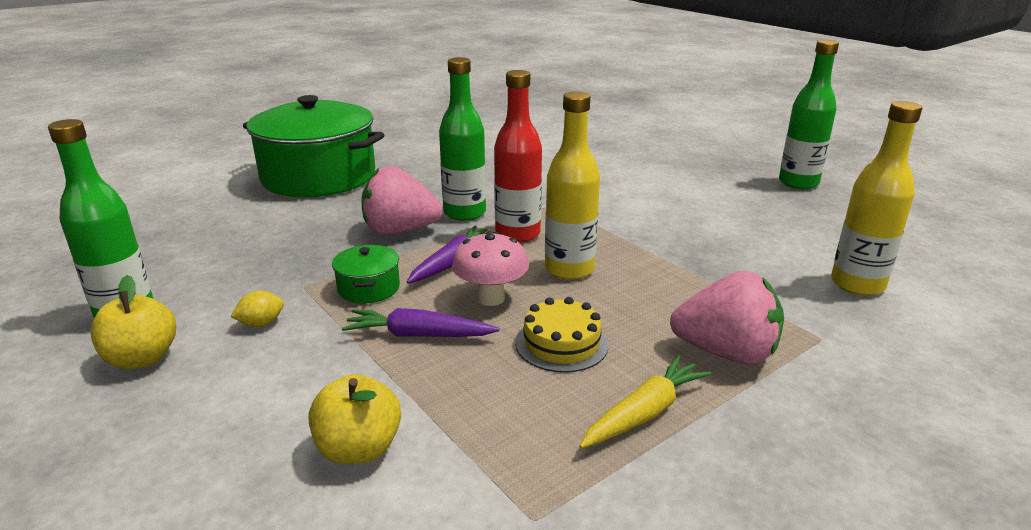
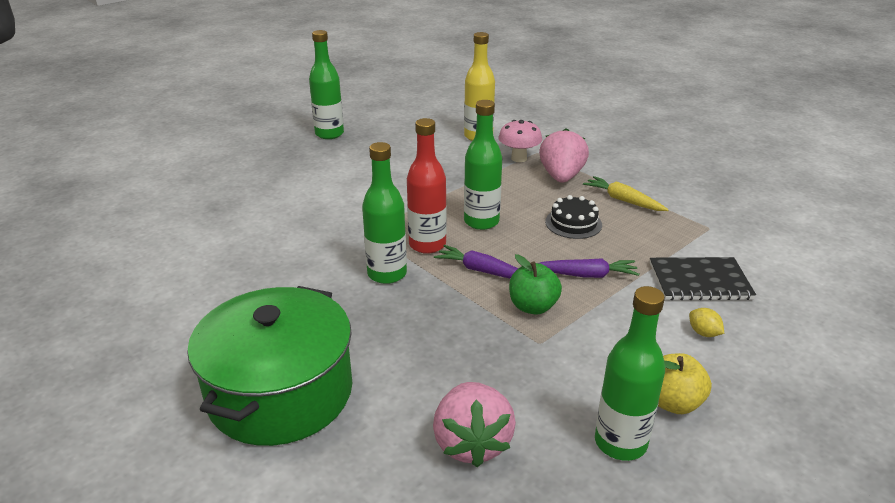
camera: 95 degrees left, 5 degrees up
(261, 323) = (602, 351): yellow lemon -> yellow lemon (703, 333)
(359, 449) = (699, 281): yellow apple -> black notebook
(368, 288) = (533, 306): green pot -> green apple
(400, 230) = (427, 306): pink strawberry -> pink strawberry (472, 443)
(418, 335) = (586, 275): purple carrot -> purple carrot turned 90 degrees counterclockwise
(491, 298) = (530, 250): pink mushroom -> pink mushroom (519, 158)
(561, 343) = (573, 223): yellow cake -> black cake
(569, 269) = (481, 222): yellow bottle -> green bottle

